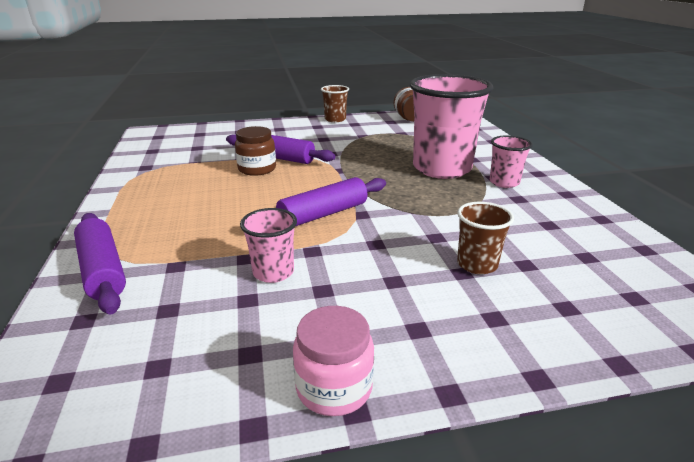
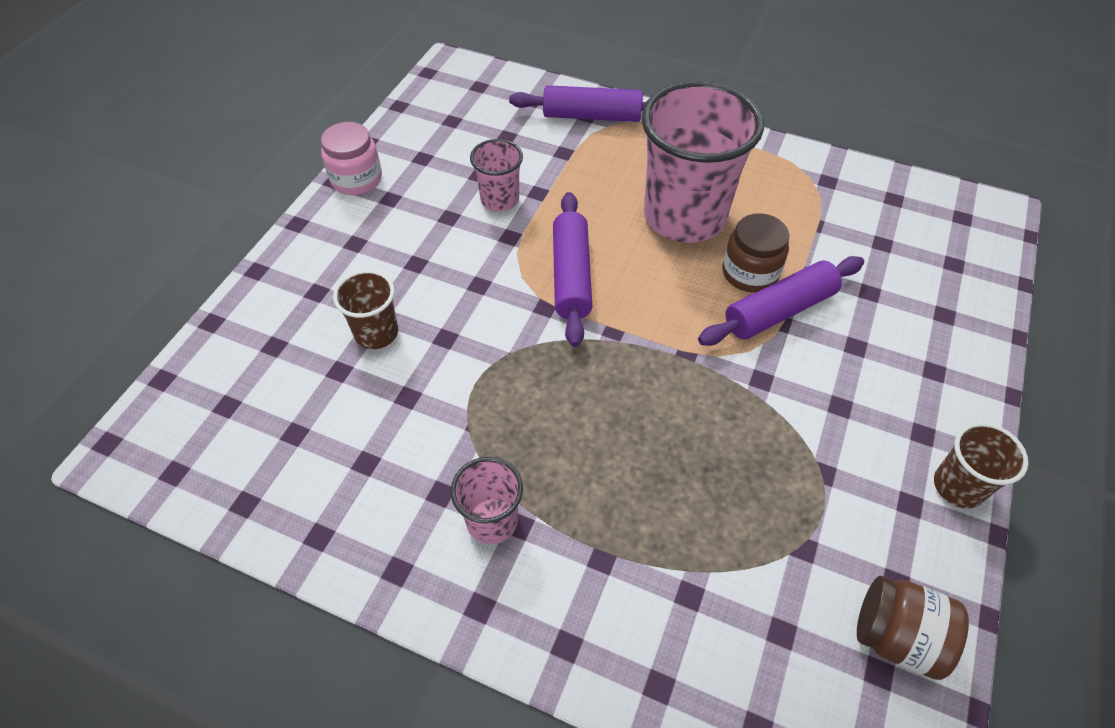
camera: 125 degrees right, 25 degrees up
(441, 168) = (598, 480): pink cup -> pink cup (684, 216)

